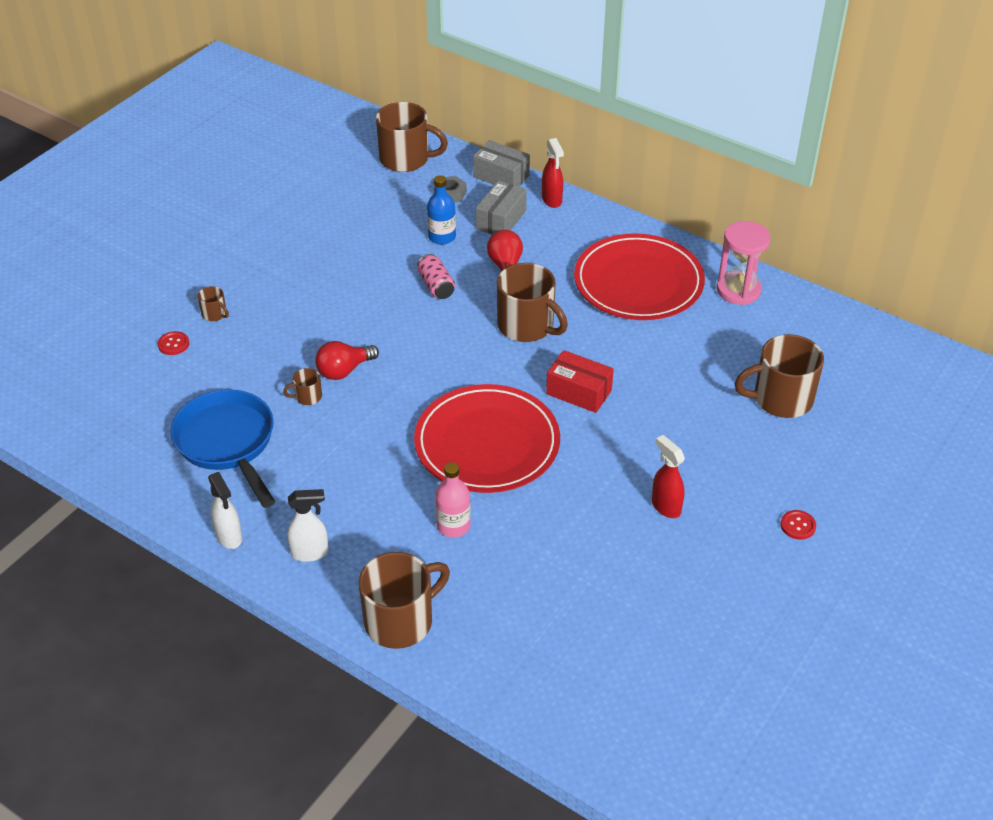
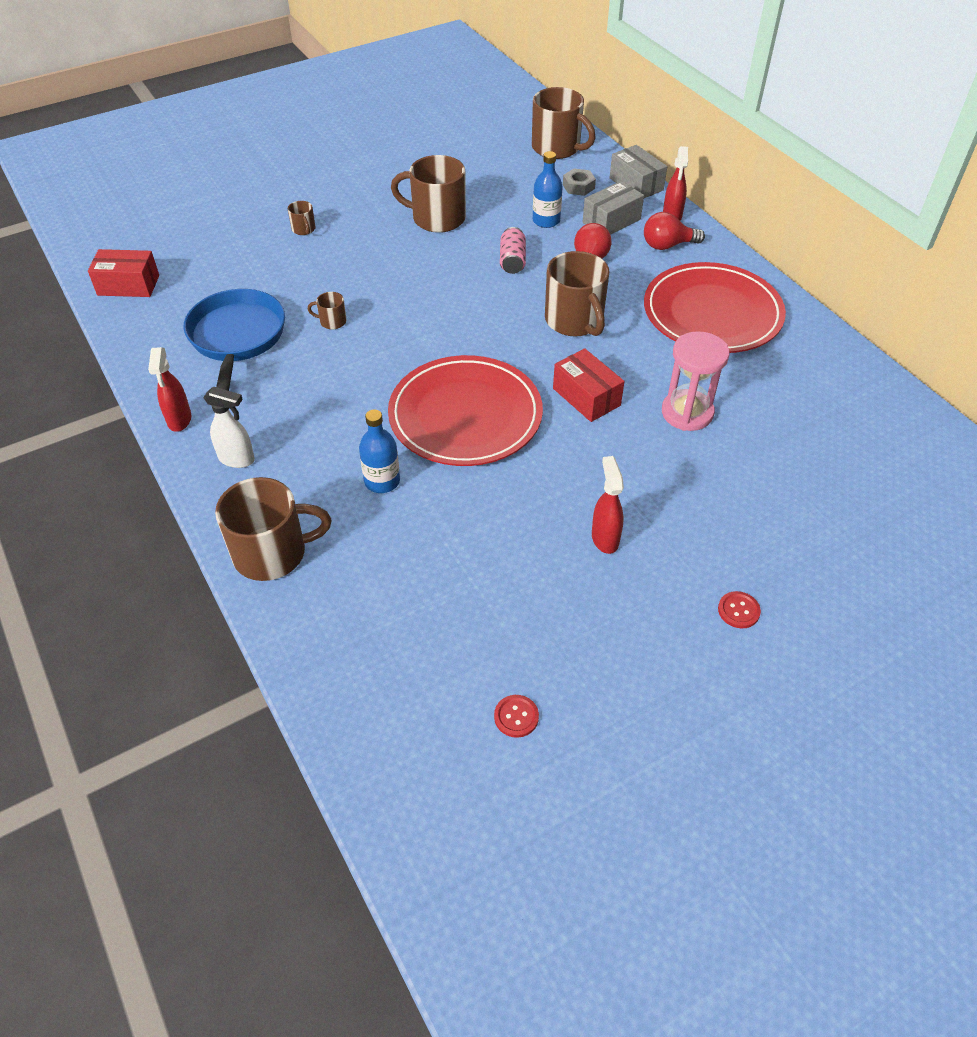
camera: 25 degrees right, 5 degrees up
(76, 425) = (128, 285): none -> red box
(173, 344) = (253, 244): red button -> red button (516, 717)
(229, 537) = (179, 420): white spray bottle -> red spray bottle
(344, 370) = (379, 309): red light bulb -> red light bulb (667, 245)
(453, 526) = (382, 481): pink bottle -> blue bottle
(738, 290) = (814, 351): pink hourglass -> pink hourglass (687, 413)
(780, 399) = (797, 472): brown mug -> brown mug (437, 218)

